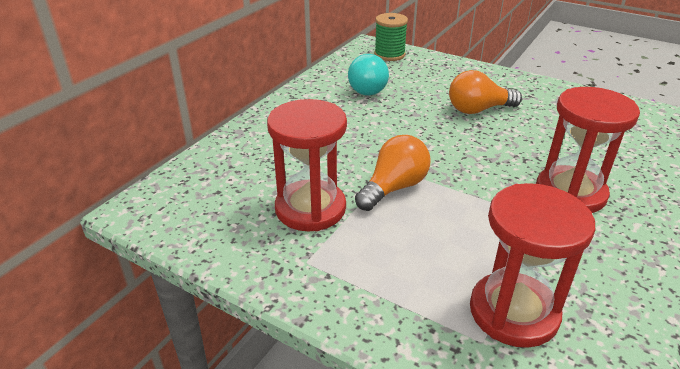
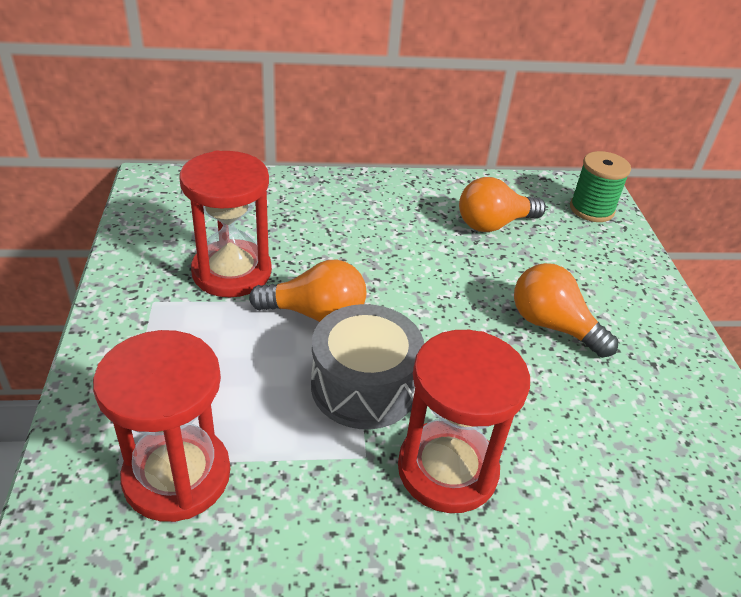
camera: 50 degrees right, 5 degrees up
(369, 88) = (493, 224): turquoise light bulb -> orange light bulb
(480, 195) = (364, 386): none -> grey drum

